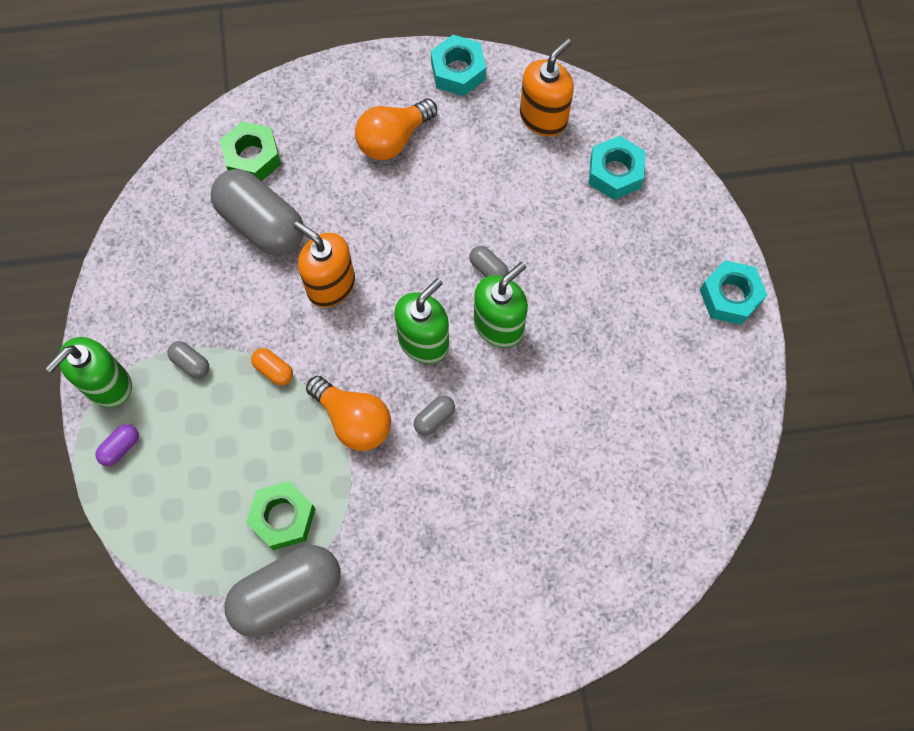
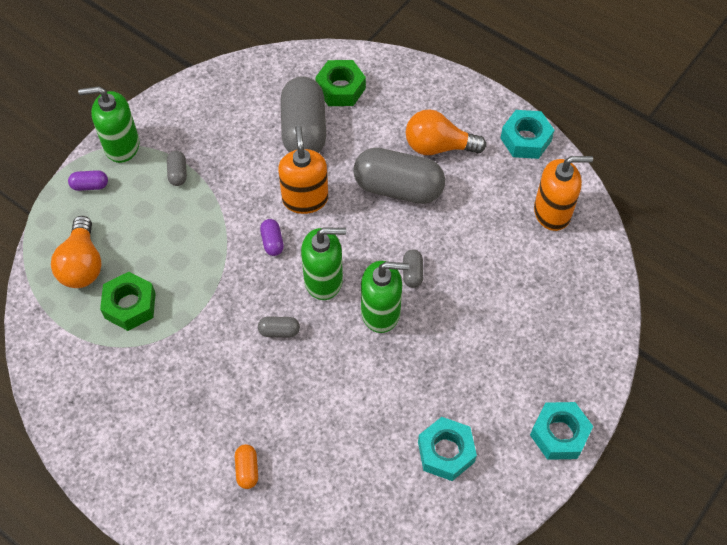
camera: 45 degrees right, 10 degrees down
(273, 370) = (218, 218): orange capsule -> orange capsule (247, 470)
(287, 593) = (84, 350): grey capsule -> grey capsule (398, 188)
(344, 348) = (272, 242): none -> purple capsule
(353, 420) = (231, 288): orange light bulb -> orange light bulb (82, 264)
(615, 173) = (564, 286): turquoise nut -> turquoise nut (446, 452)

